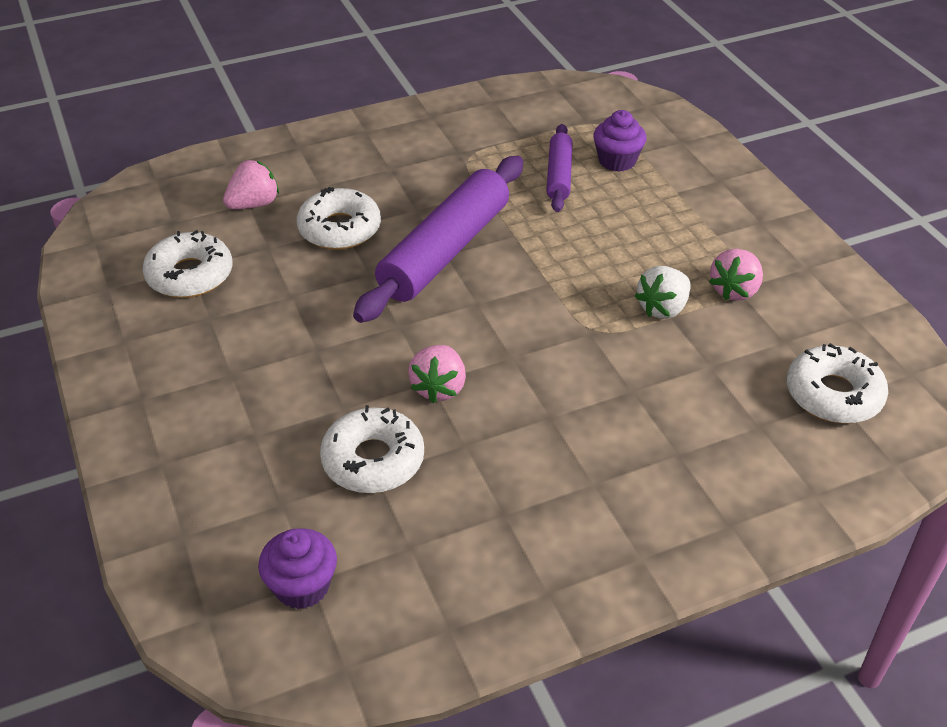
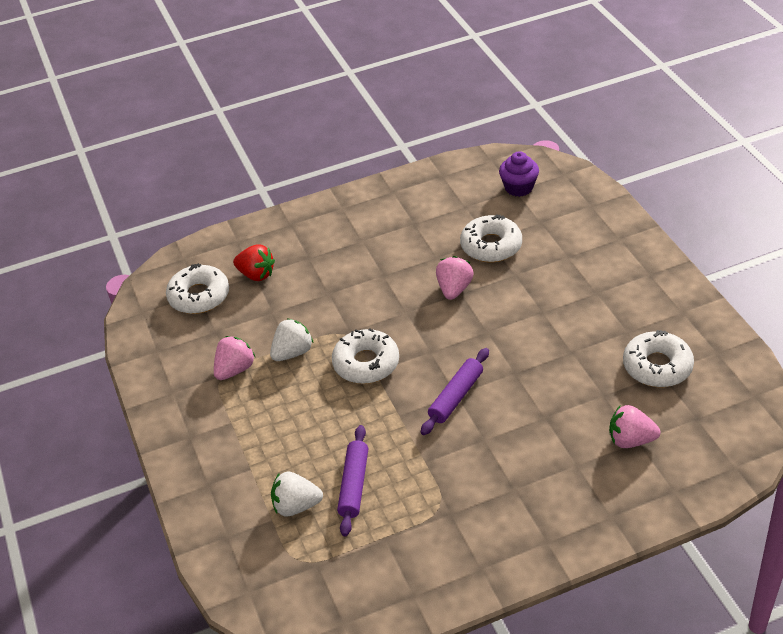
camera: 175 degrees left, 0 degrees up
(254, 204) = (630, 440): pink strawberry -> pink strawberry turned 45 degrees clockwise
(339, 229) = (547, 416): white donut -> white donut (366, 363)
(445, 251) = (456, 396): purple rolling pin -> purple rolling pin, size x0.53
(617, 161) = (296, 506): purple cupcake -> white strawberry
(755, 427) = (256, 274): none -> red strawberry

